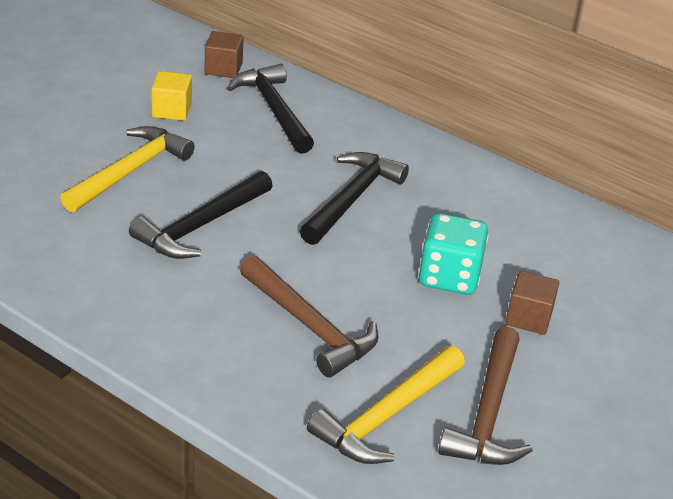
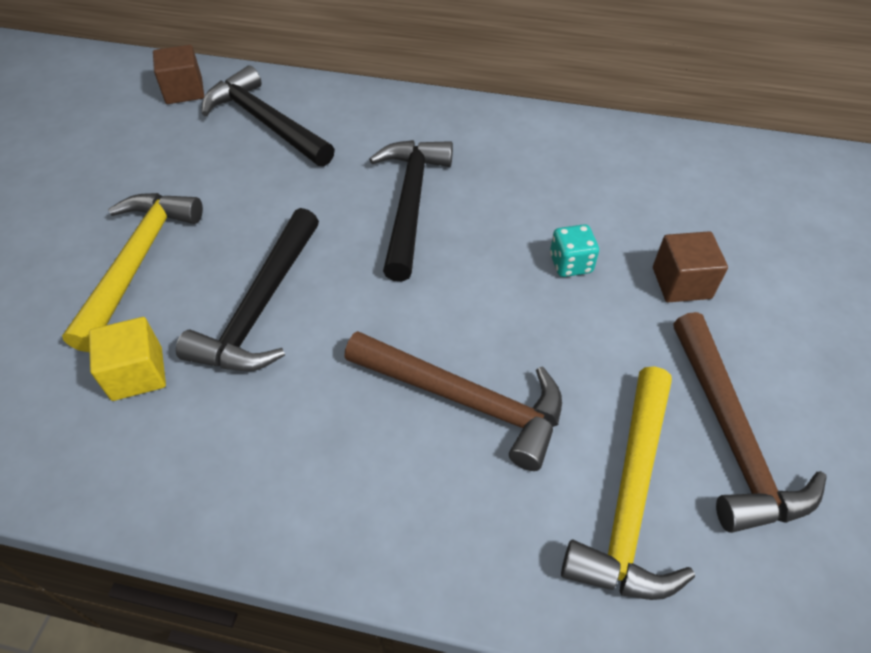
camera: 20 degrees left, 15 degrees up
(172, 110) = (150, 162): yellow cube -> yellow cube (137, 373)
(449, 277) = (570, 264): turquoise dice -> turquoise dice, size x0.55

